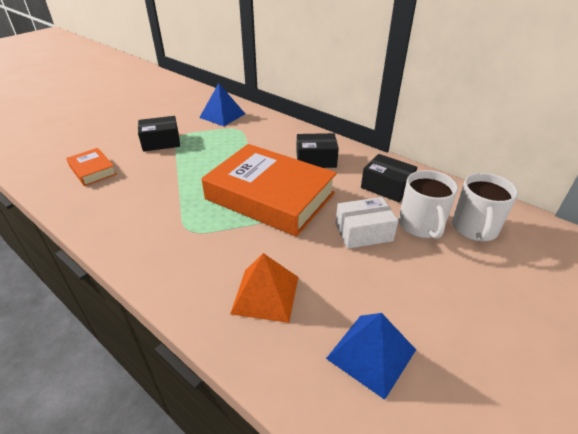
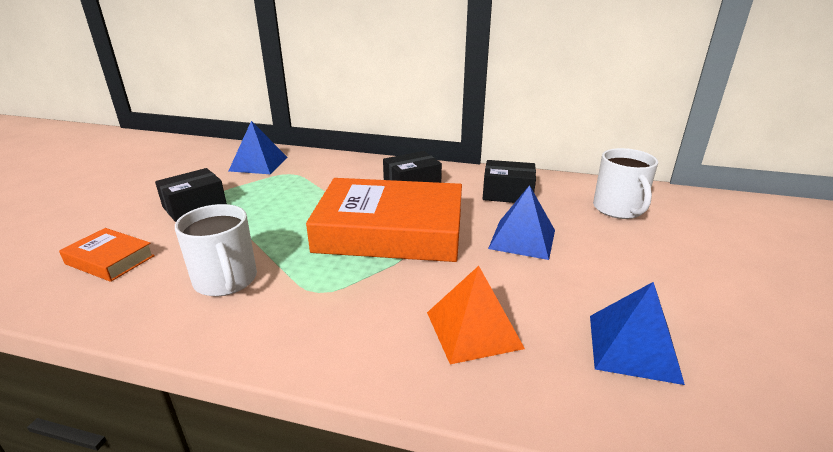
camera: 25 degrees left, 10 degrees down
(363, 232) = (522, 239): white box -> blue pyramid
(421, 225) = (570, 218): white mug -> white mug (226, 280)

